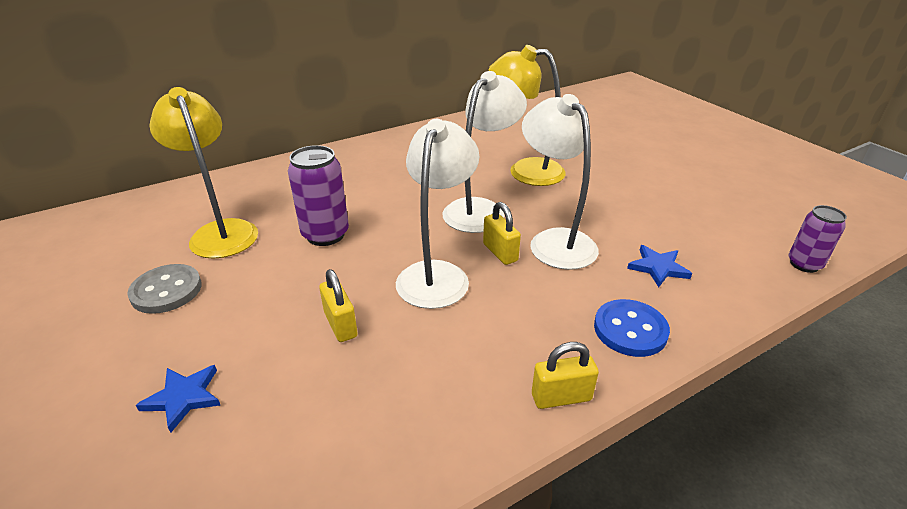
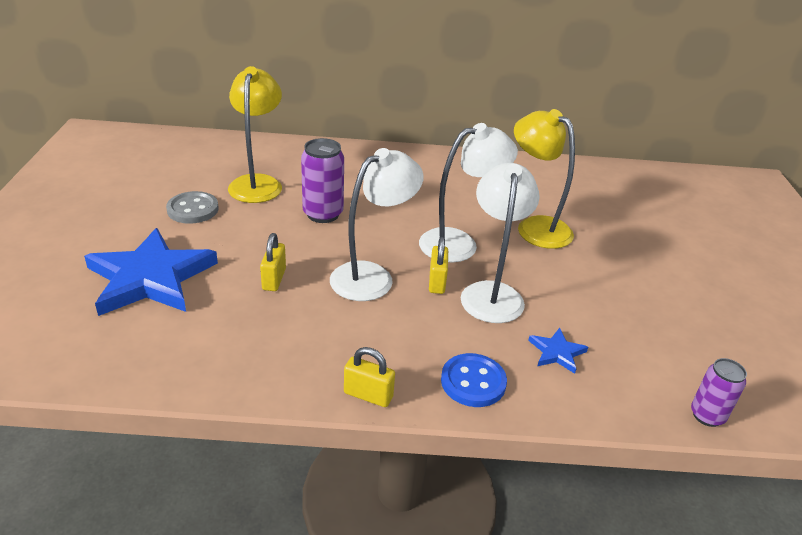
camera: 30 degrees right, 0 degrees up
(183, 397) = (150, 278): blue star -> blue star, size x2.34

